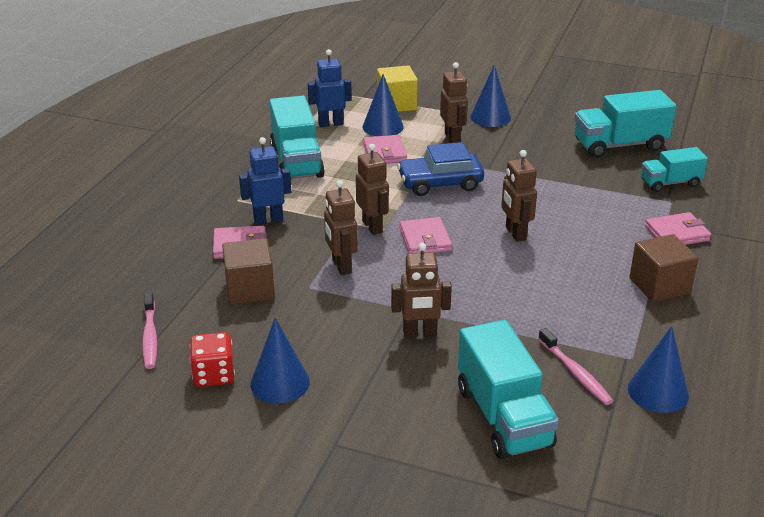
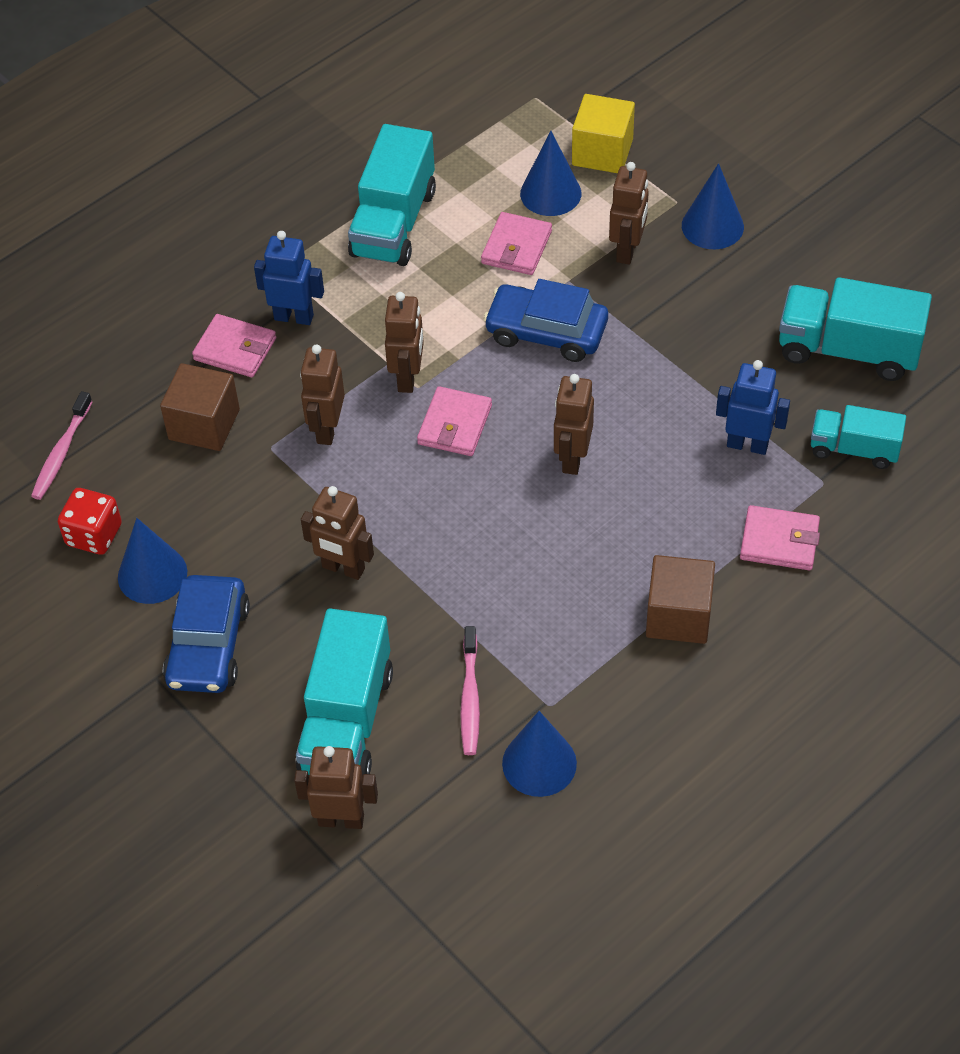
camera: 30 degrees right, 20 degrees up
(331, 124) = (486, 162): blue robot -> blue robot (747, 445)
(359, 410) = (208, 645): none -> blue car
(557, 478) = (341, 819): none -> brown robot

